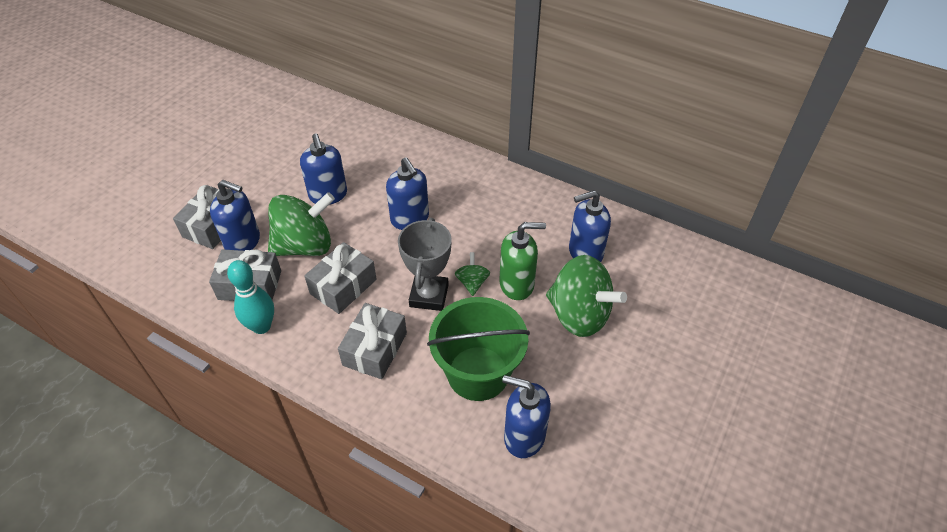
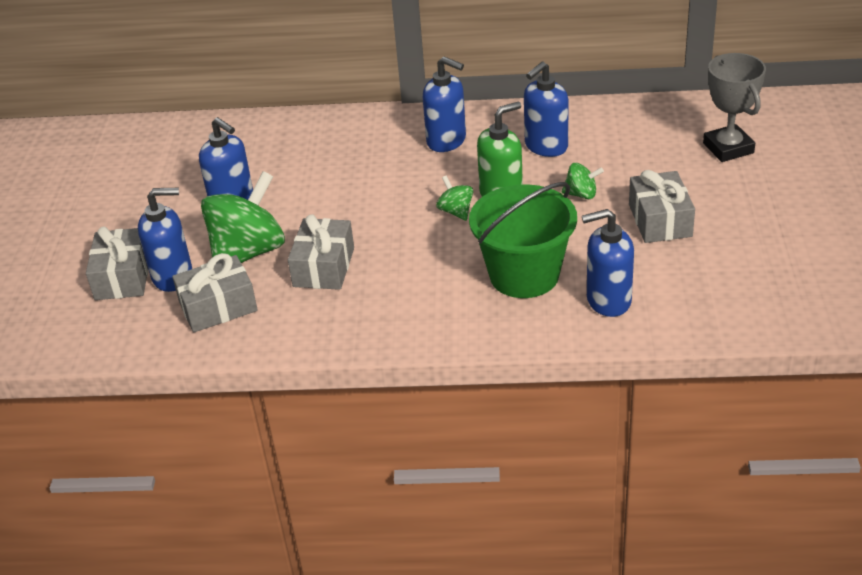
camera: 25 degrees left, 10 degrees down
(261, 326) = (265, 333): turquoise bowling pin -> none
(375, 349) = (405, 300): grey gift -> grey gift (660, 220)
(410, 219) = (343, 187): blue soap dispenser -> blue soap dispenser (446, 141)
(429, 295) = (421, 238): grey trophy -> grey trophy (728, 148)
(579, 315) = (581, 194): green spinning top -> green spinning top, size x0.46

